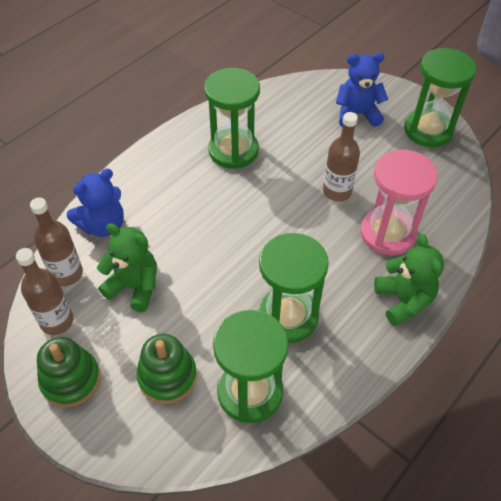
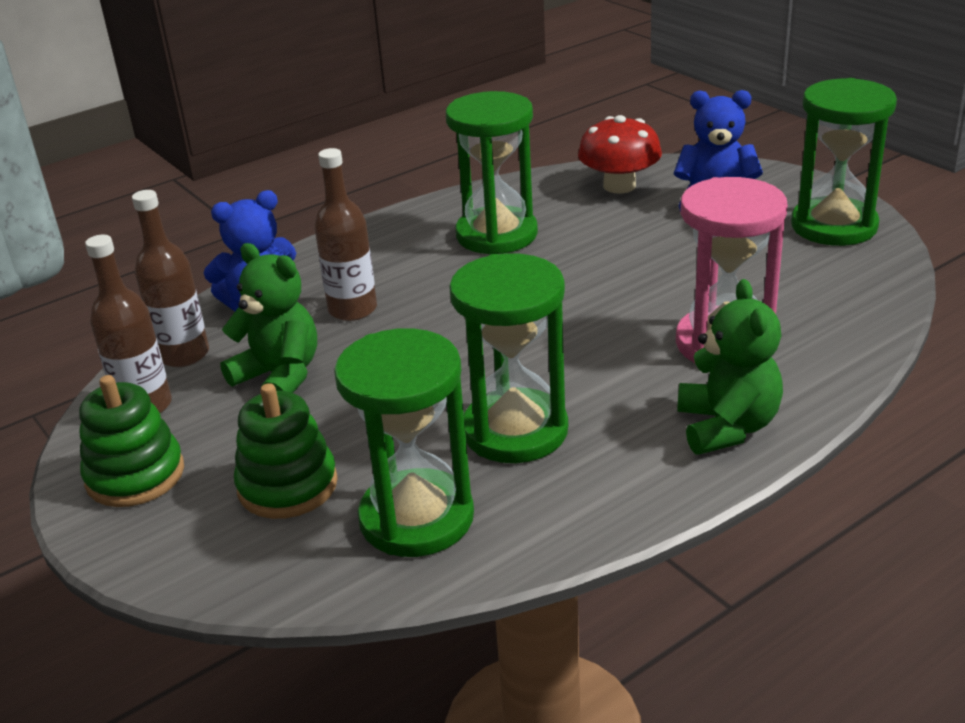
camera: 15 degrees right, 20 degrees down
(297, 101) = (619, 186): none -> red mushroom
(337, 191) = (651, 289): brown bottle -> brown bottle (352, 309)

